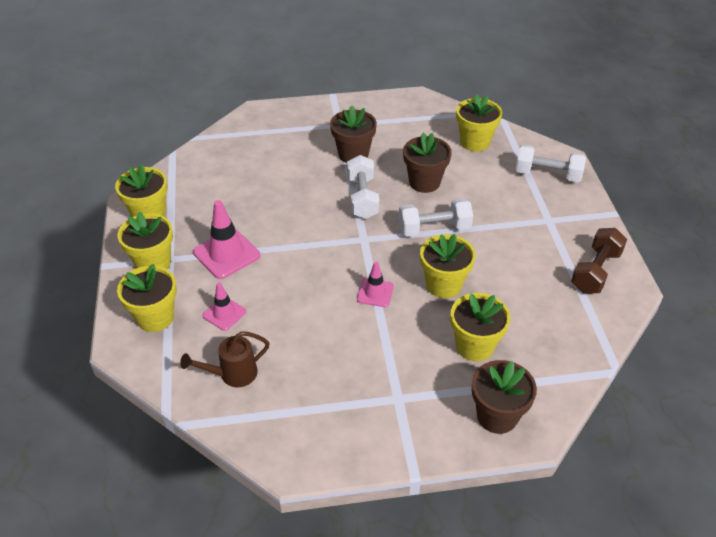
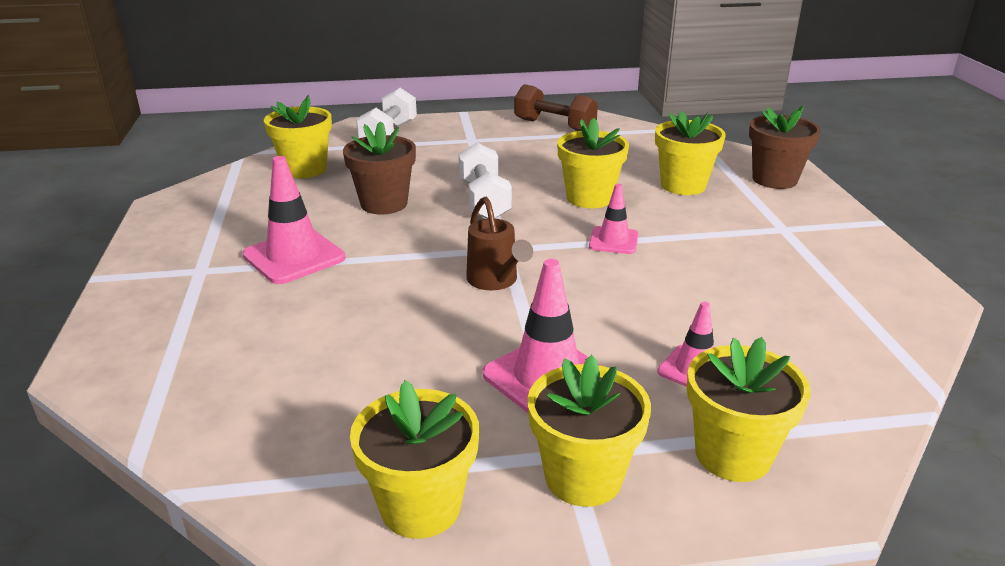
camera: 90 degrees left, 15 degrees down
(233, 374) = (816, 352): brown watering can -> brown watering can (495, 281)
(353, 154) = (294, 257): brown flower pot -> pink traffic cone
(362, 198) = (410, 249): white dumbbell -> none

